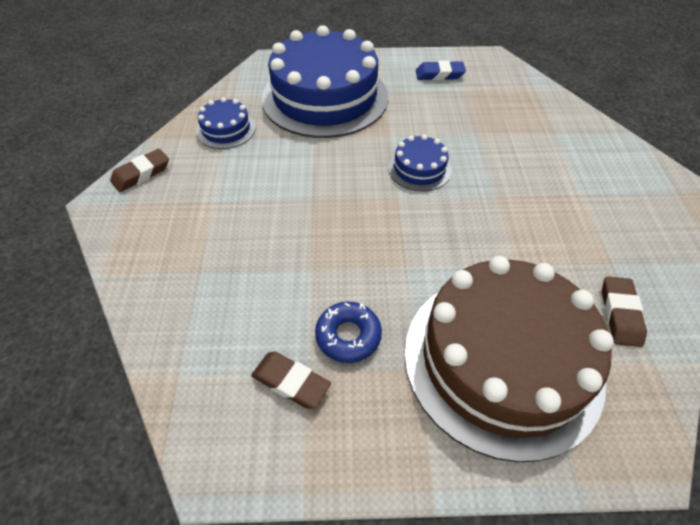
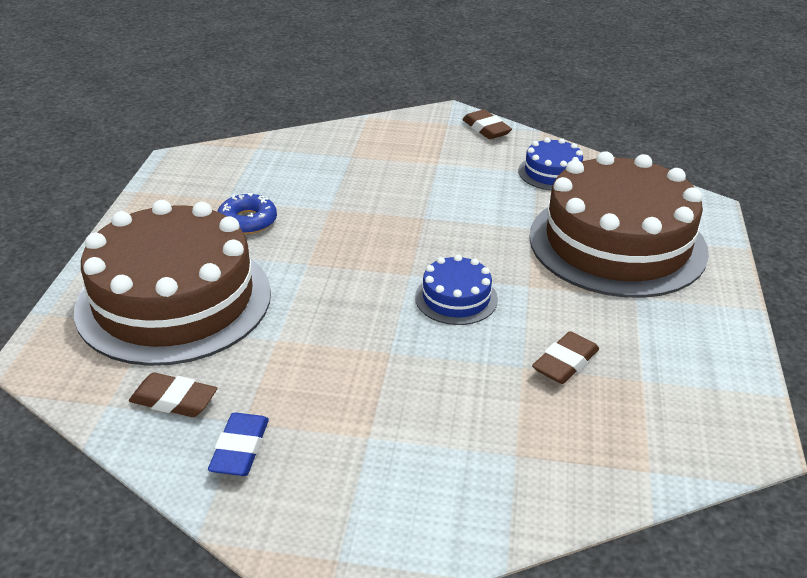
camera: 100 degrees right, 15 degrees down
(291, 382) = (221, 191): brown eraser -> brown eraser (565, 363)
(325, 97) = (617, 243): blue cake -> brown cake
(439, 75) = (684, 360): blue eraser -> blue eraser (240, 449)

